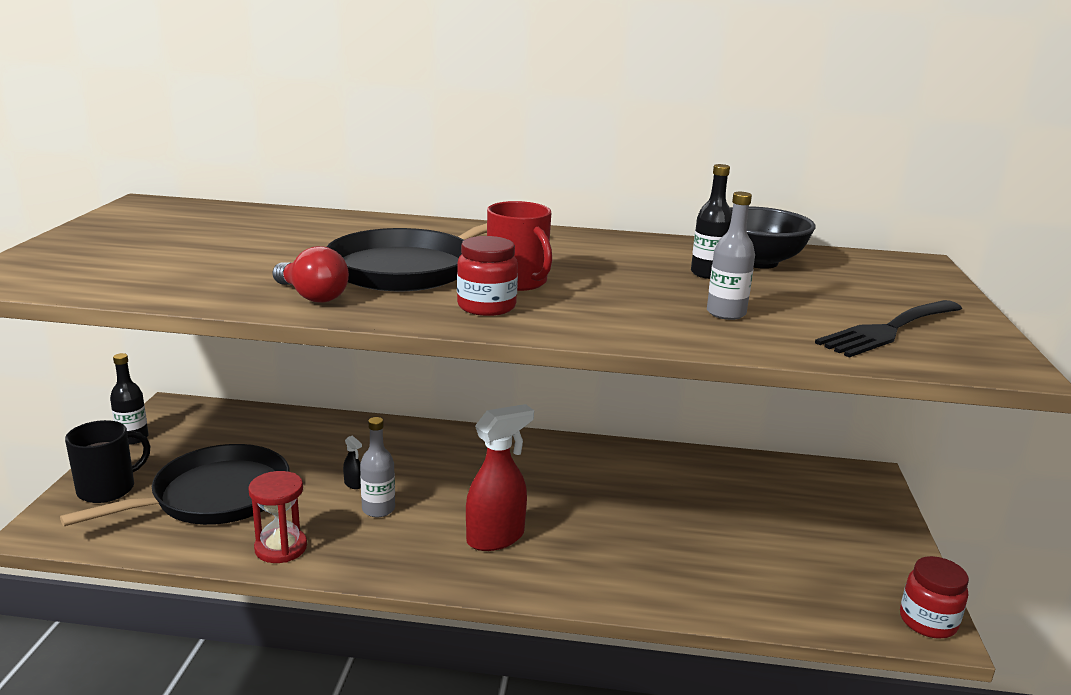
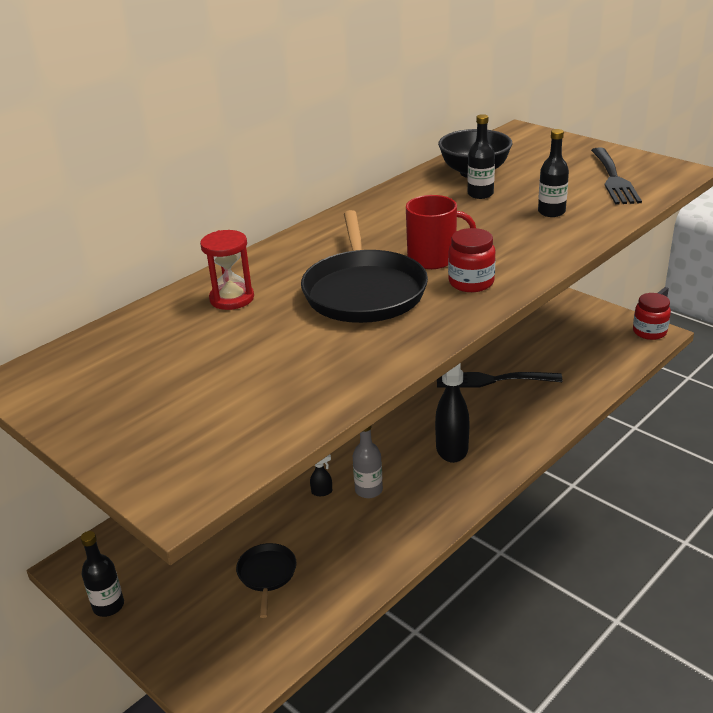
camera: 50 degrees left, 10 degrees up
(108, 489) = (189, 640): black mug -> none
(214, 496) = (267, 574): black pan -> black pan, size x0.49
(281, 548) = (376, 555): red hourglass -> red hourglass (232, 298)
(312, 296) = (387, 343): red light bulb -> none
(496, 538) = (452, 448): red spray bottle -> black spray bottle
(650, 524) = (491, 380): none -> black fork
(726, 313) = (551, 212): grey bottle -> black bottle

